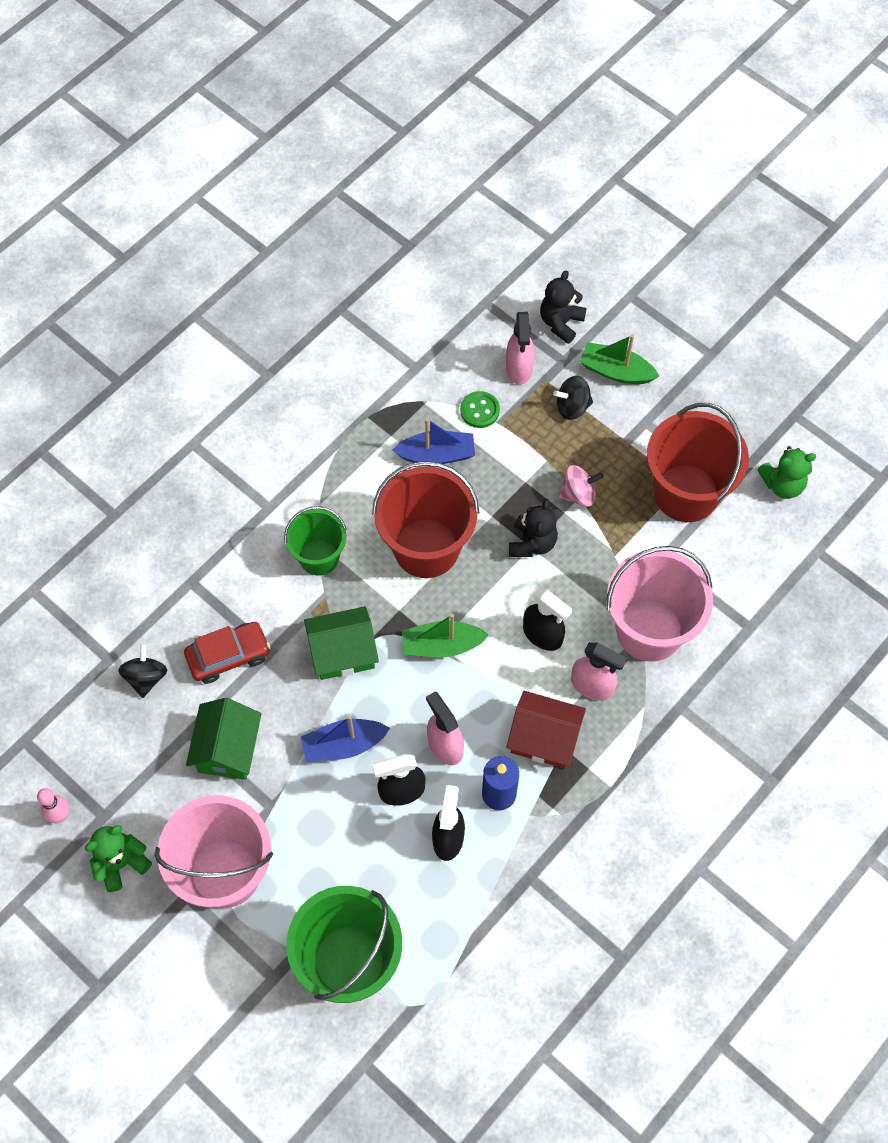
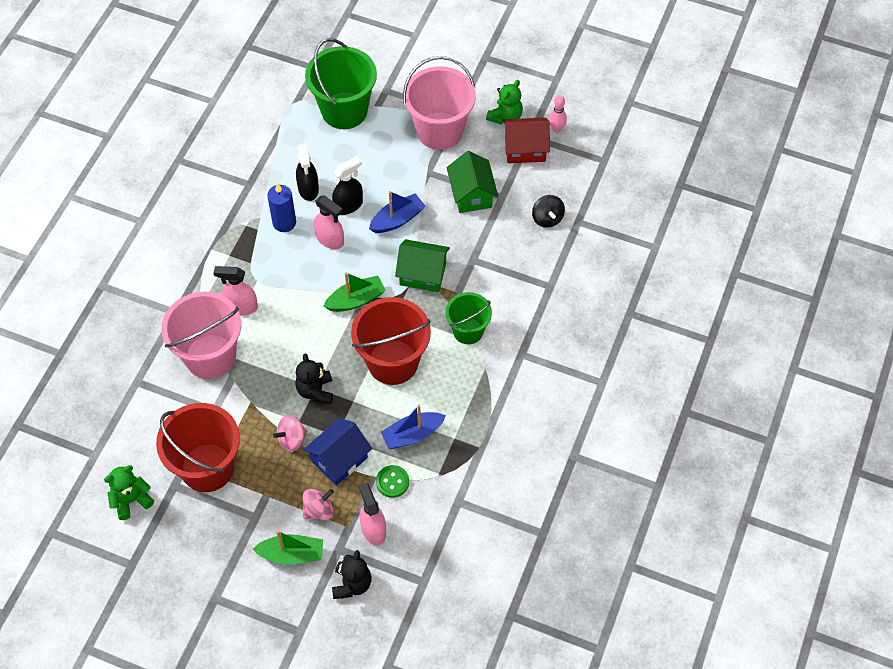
camera: 160 degrees right, 5 degrees down
(228, 656) = (499, 248): red car -> none
(343, 652) = (422, 274): green house -> green house turned 45 degrees clockwise
(531, 454) = (339, 459): none -> blue house
(543, 635) = (286, 329): black spray bottle -> none
(544, 738) = (264, 264): red house -> red house (525, 149)
(572, 407) = (318, 510): black spinning top -> pink spinning top

